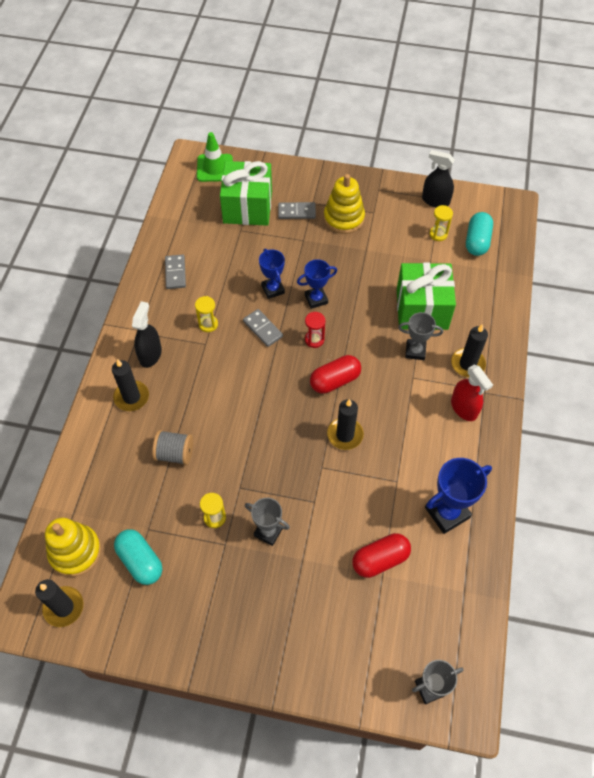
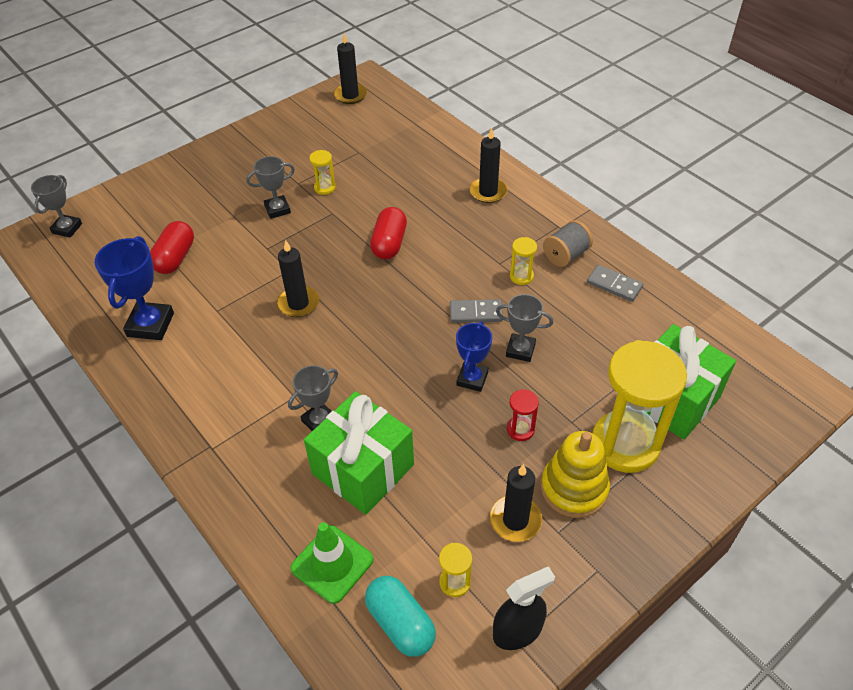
camera: 130 degrees right, 10 degrees down
(75, 551) = (384, 114): yellow stacking toy -> none
(140, 561) = (339, 138): turquoise capsule -> none
(150, 355) = (523, 222): black spray bottle -> none
(175, 454) = (405, 192): grey spool -> grey spool (565, 255)
(214, 168) = (772, 405): green traffic cone -> green traffic cone (332, 564)
(273, 289) = (520, 350): blue trophy -> grey trophy
(296, 212) = (625, 444): grey domino -> yellow hourglass
(314, 339) = (422, 345): red hourglass -> red hourglass (520, 429)
(335, 380) = (359, 331): red capsule -> red capsule (389, 244)
(464, 408) = (216, 413): red spray bottle -> none
(467, 364) = (254, 457): black candle -> black candle (515, 520)

